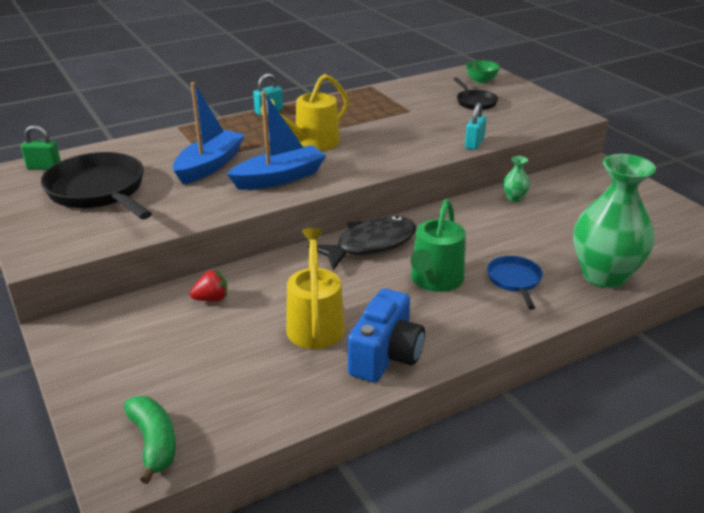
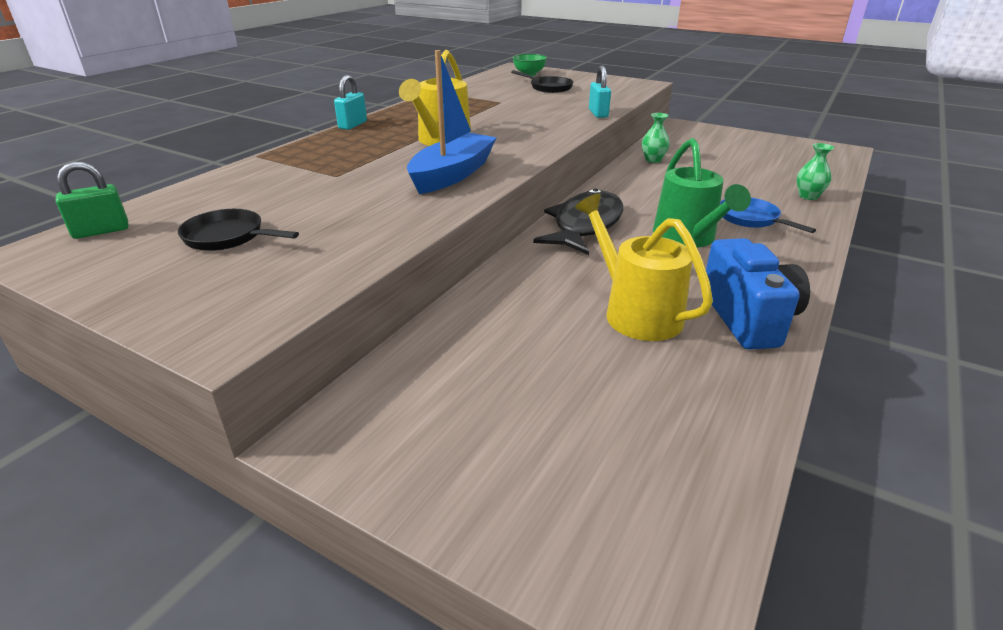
camera: 30 degrees left, 0 degrees up
(99, 191) = (228, 237): black pan -> black pan, size x0.52
(154, 442) = (645, 534): green banana -> none
(209, 165) = (350, 181): blue boat -> none
(211, 299) = (486, 327): red strawberry -> none
(604, 276) = (808, 196): green vase -> green vase, size x0.41

